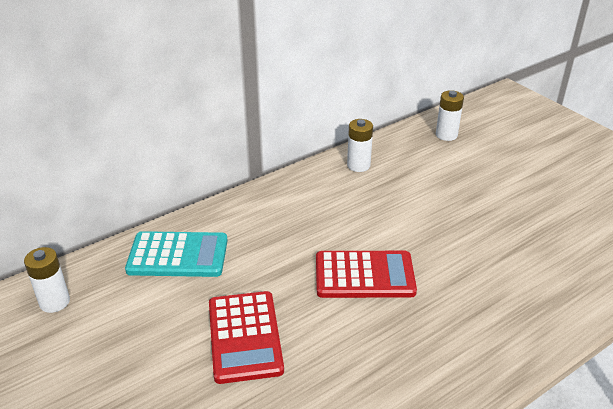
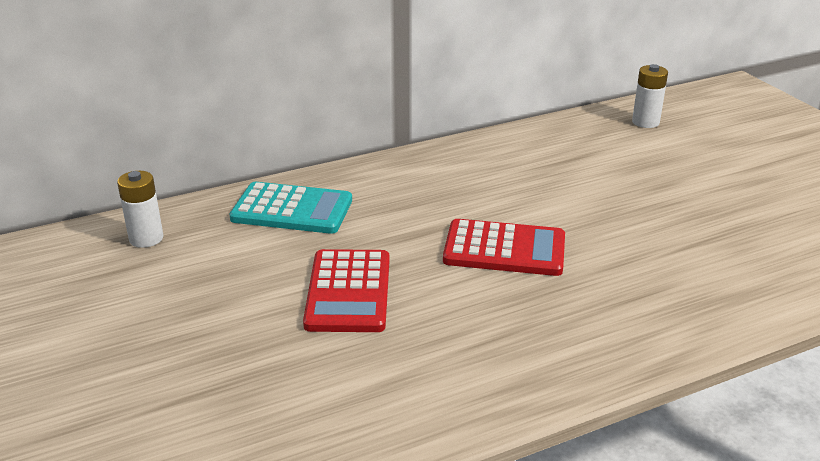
camera: 10 degrees right, 5 degrees down
(358, 165) = (527, 143): white battery -> none

